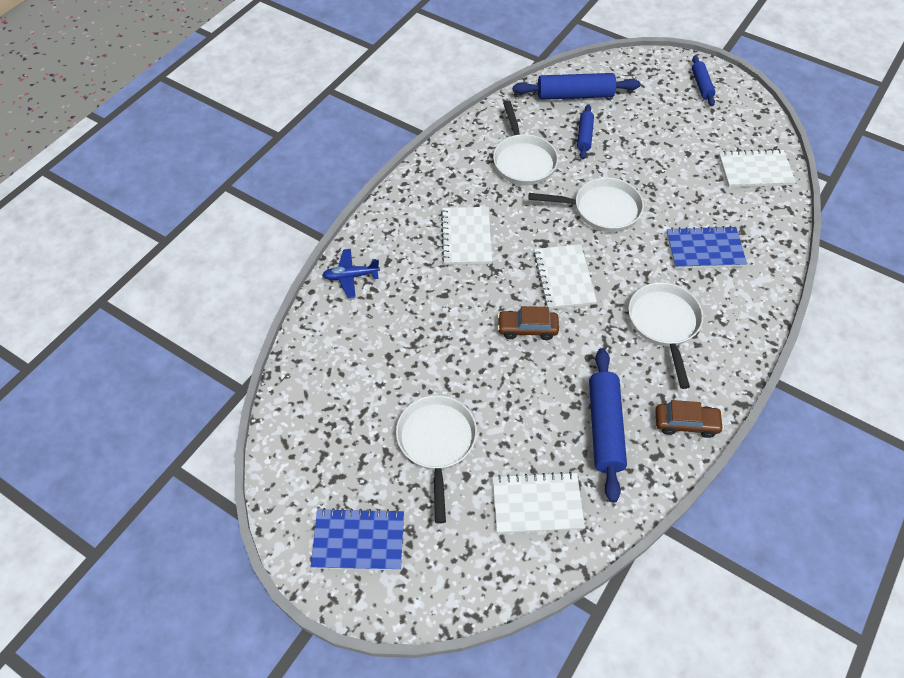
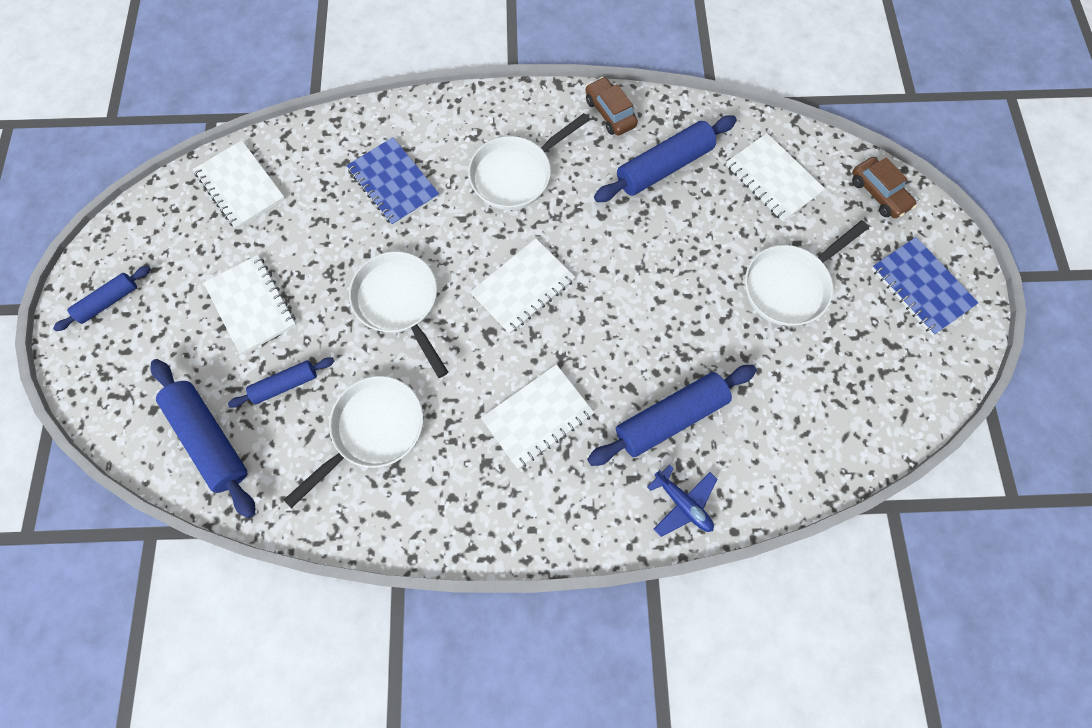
camera: 125 degrees left, 15 degrees up
(406, 303) = (670, 417): none -> blue rolling pin
(527, 329) = (610, 284): brown car -> brown car (878, 193)
(652, 142) = (252, 305): none -> white notebook

